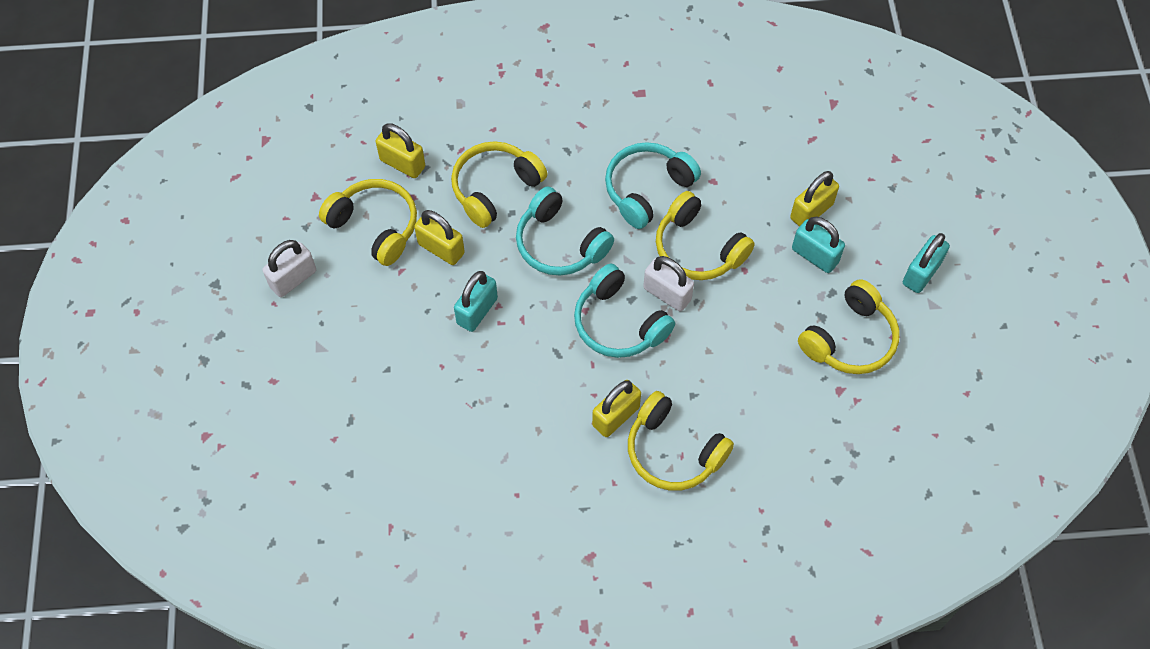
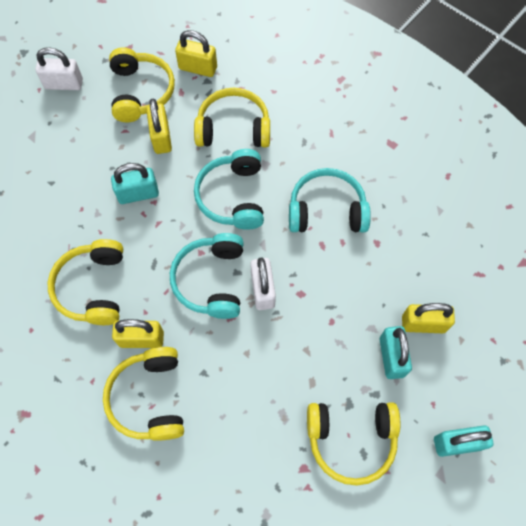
camera: 45 degrees right, 5 degrees up
(402, 163) = (198, 68): yellow padlock -> yellow padlock turned 60 degrees counterclockwise
(698, 249) = (316, 278): yellow headphones -> yellow headphones (93, 287)

